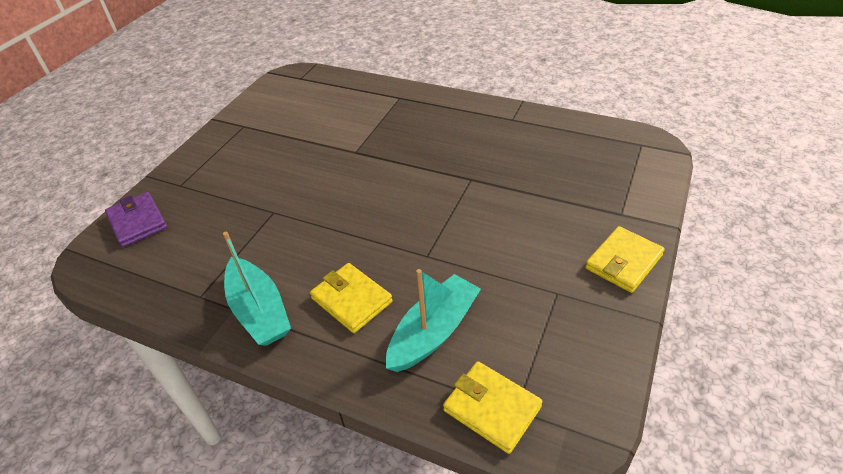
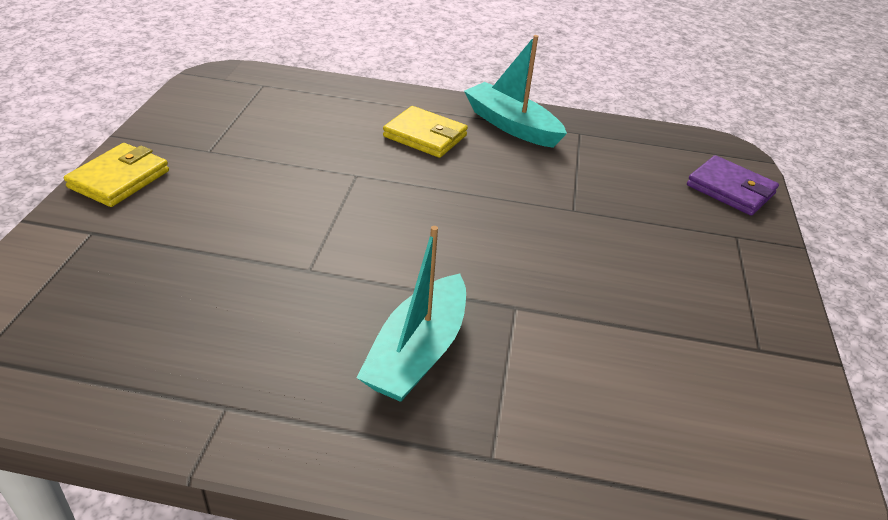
camera: 160 degrees right, 5 degrees down
(433, 332) = (336, 120): turquoise boat -> turquoise boat (417, 352)
(492, 408) = (282, 84): yellow wallet -> none

